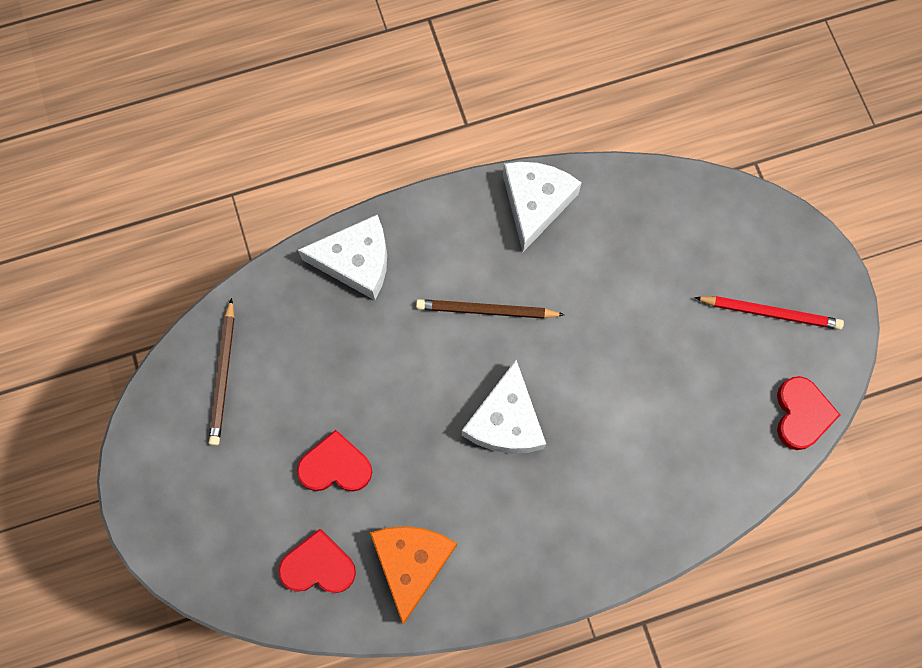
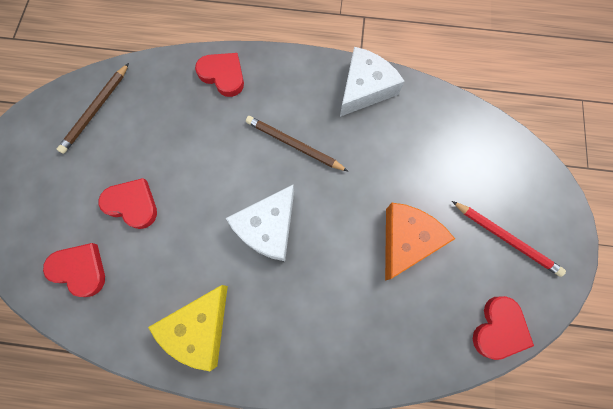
camera: 25 degrees right, 0 degrees up
(356, 261) = (223, 75): white cheese -> red heart
(411, 563) = (145, 300): orange cheese -> orange cheese (407, 240)
(487, 563) = (199, 328): none -> yellow cheese

